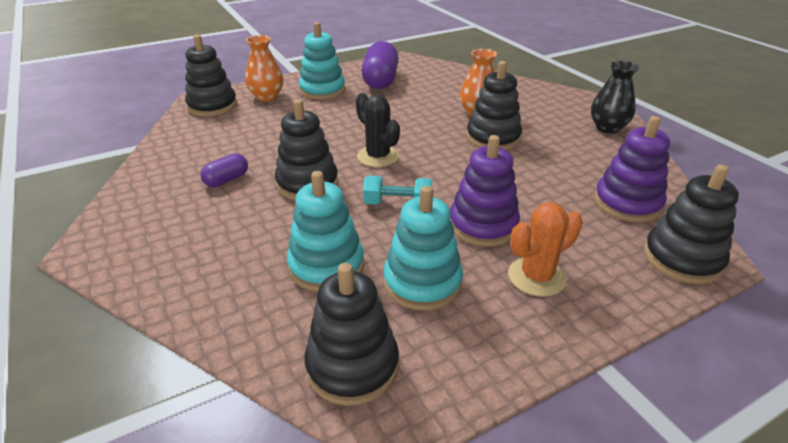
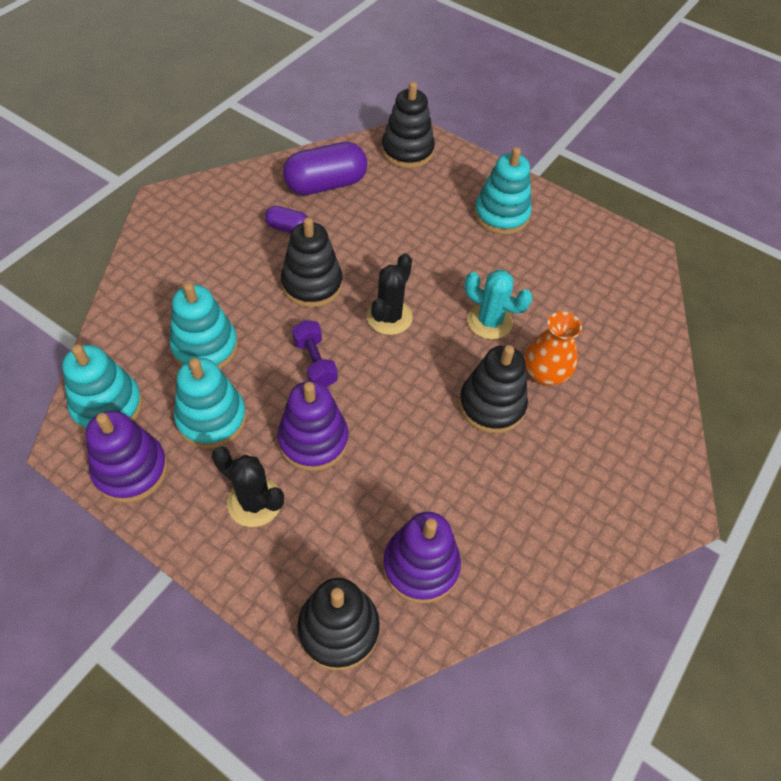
camera: 60 degrees right, 20 degrees up
(267, 96) = (454, 179): orange vase -> none
(352, 366) = (107, 406): black stacking toy -> turquoise stacking toy
(380, 81) = (564, 254): purple capsule -> purple capsule (326, 184)
(398, 204) = (315, 363): turquoise dumbbell -> purple dumbbell
(417, 119) = (489, 321): none -> turquoise cactus
(457, 364) = (131, 470): none -> purple stacking toy
(536, 277) = (254, 502): orange cactus -> black cactus
(607, 128) = (600, 523): black vase -> none

